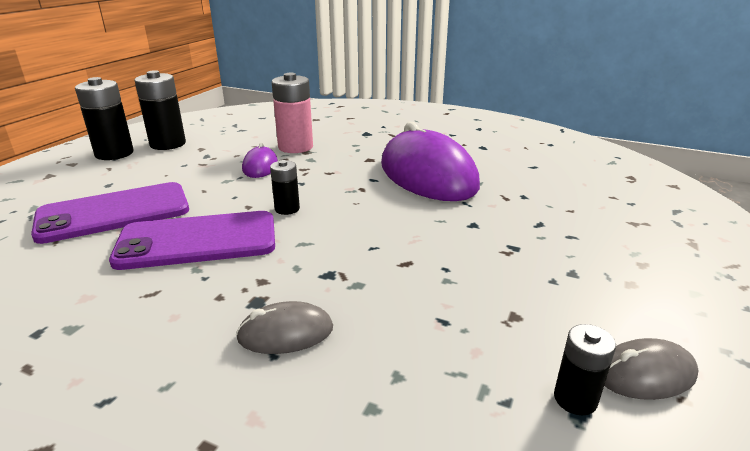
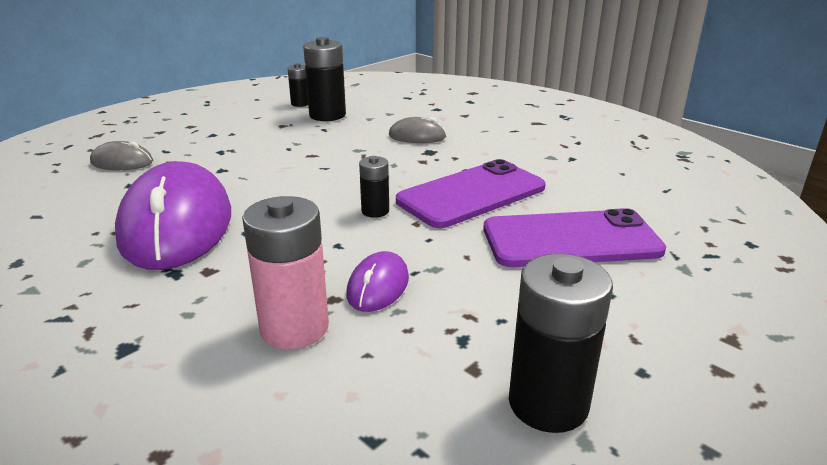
camera: 160 degrees left, 0 degrees up
(114, 153) = (653, 388): black battery -> black battery (327, 115)
(197, 241) = (471, 194): purple phone -> purple phone turned 45 degrees counterclockwise
(645, 374) = (258, 104): grey mouse -> grey mouse (122, 162)

